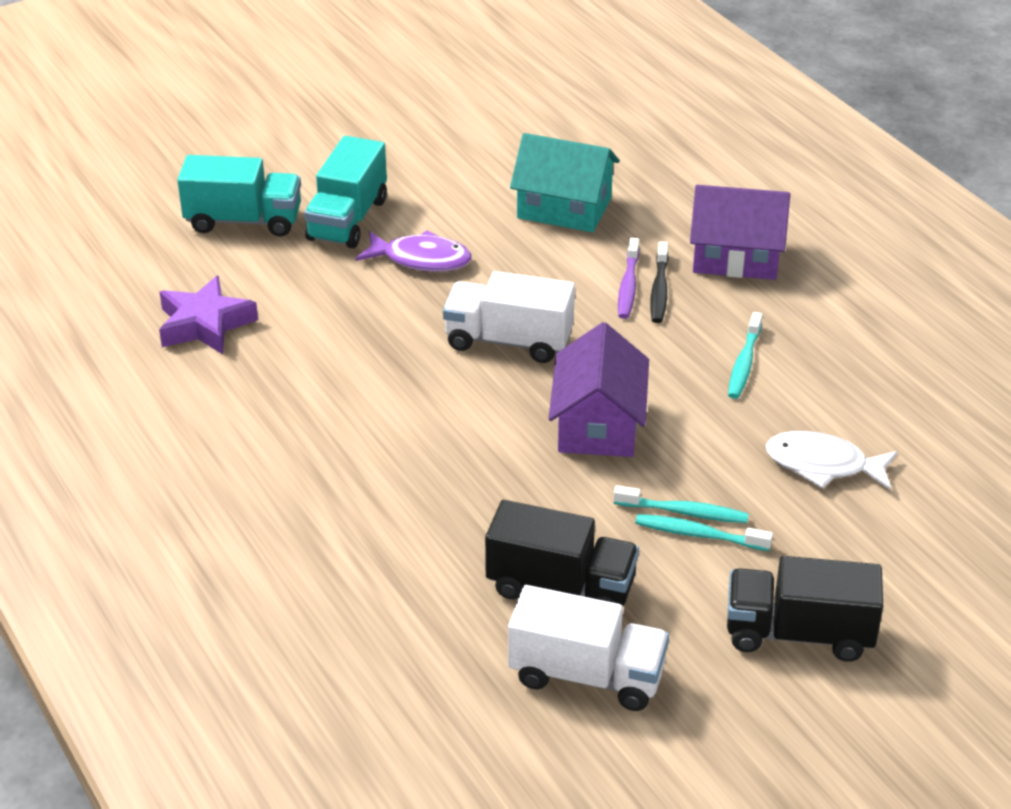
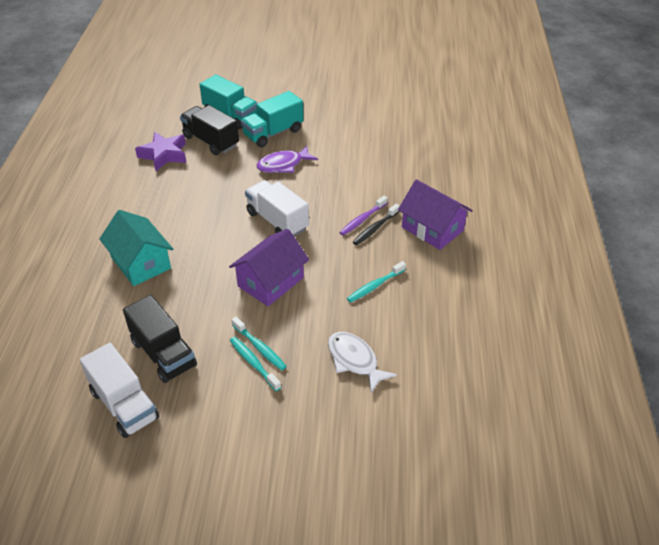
camera: 35 degrees right, 5 degrees up
(421, 259) = (283, 165): purple fish -> purple fish turned 105 degrees clockwise
(564, 208) = (375, 168): turquoise house -> turquoise house (141, 262)
(798, 633) = (241, 444): black truck -> black truck (211, 141)

